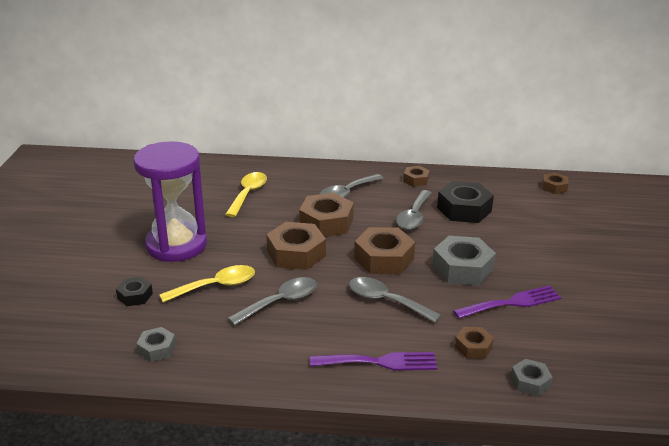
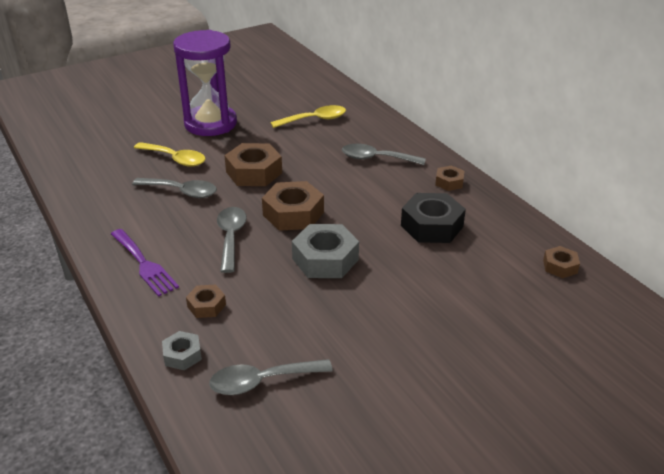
camera: 55 degrees right, 5 degrees up
(135, 296) = (134, 136): black nut -> none
(157, 349) = (83, 169): grey nut -> none
(326, 222) = (316, 167): brown nut -> none
(414, 216) = (381, 204): grey spoon -> grey spoon (262, 381)
(512, 303) = (298, 306): purple fork -> none

